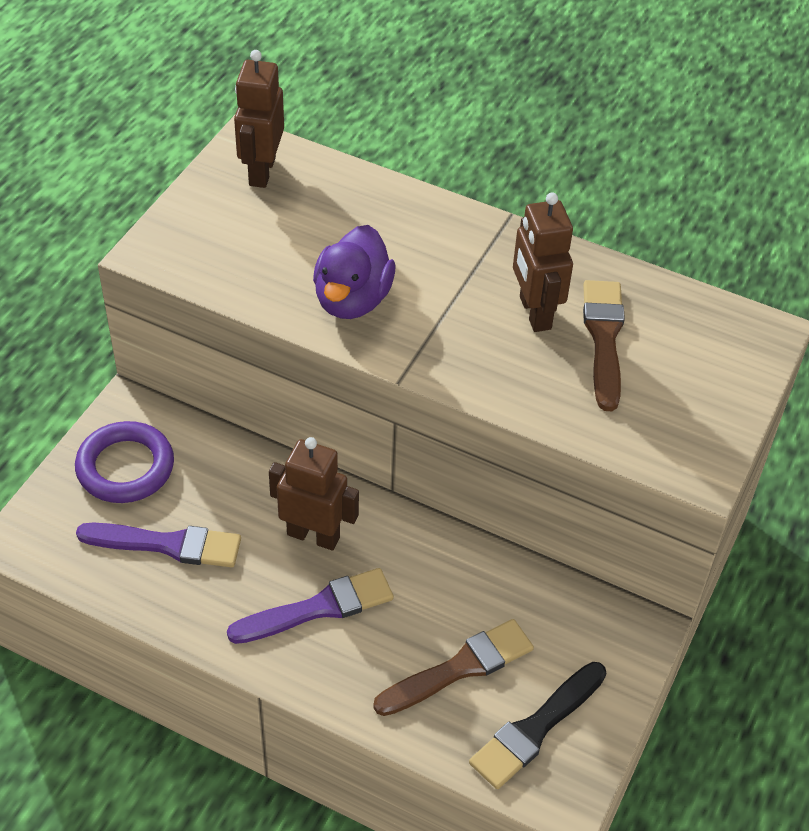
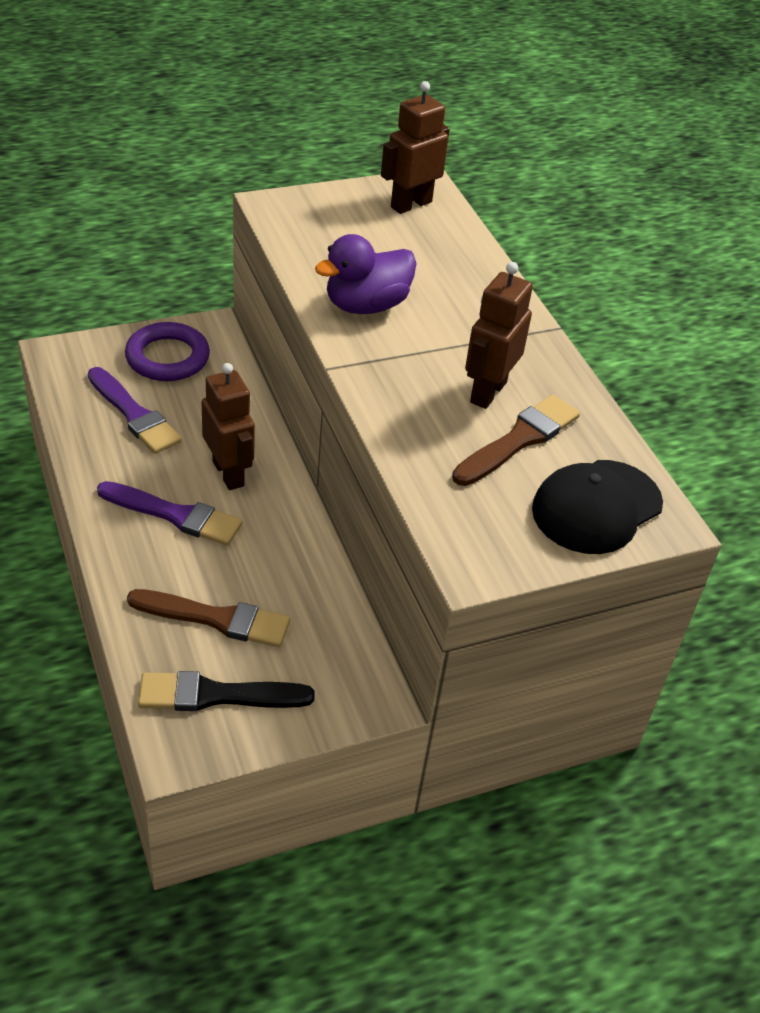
camera: 40 degrees right, 5 degrees down
(715, 355) = (596, 507): none -> black cap

